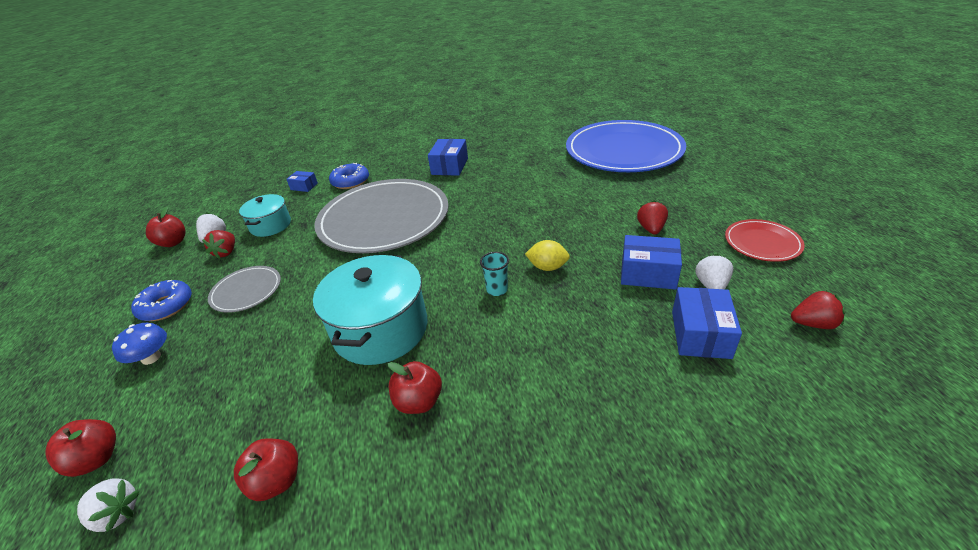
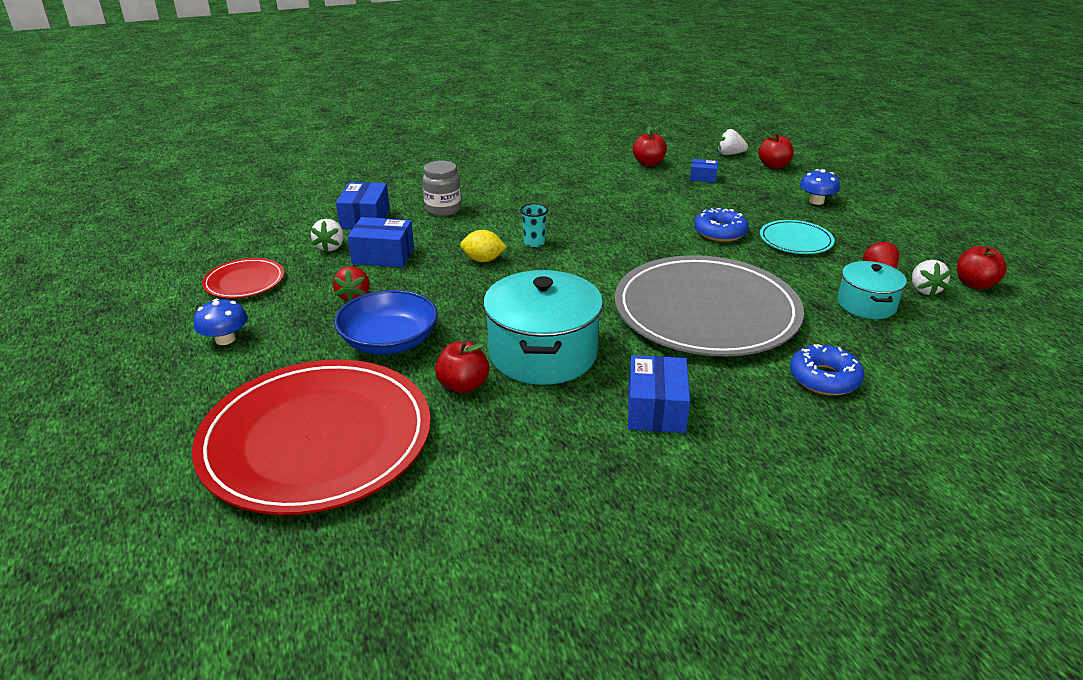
camera: 170 degrees right, 5 degrees down
(166, 306) = (864, 229): blue donut -> blue donut (720, 232)
(246, 291) = (796, 240): grey plate -> turquoise plate
(304, 186) = (901, 369): blue box -> blue box (703, 177)
(380, 329) = (631, 218): turquoise pot -> turquoise pot (543, 353)
(419, 401) = (578, 188): red apple -> red apple (463, 385)
(606, 196) = (389, 341): none -> blue bowl
(606, 352) = (443, 209): none -> grey jar
(623, 151) = (316, 439): blue plate -> red plate
(725, 195) = (225, 339): none -> blue mushroom
(813, 323) = (272, 225): red strawberry -> none

